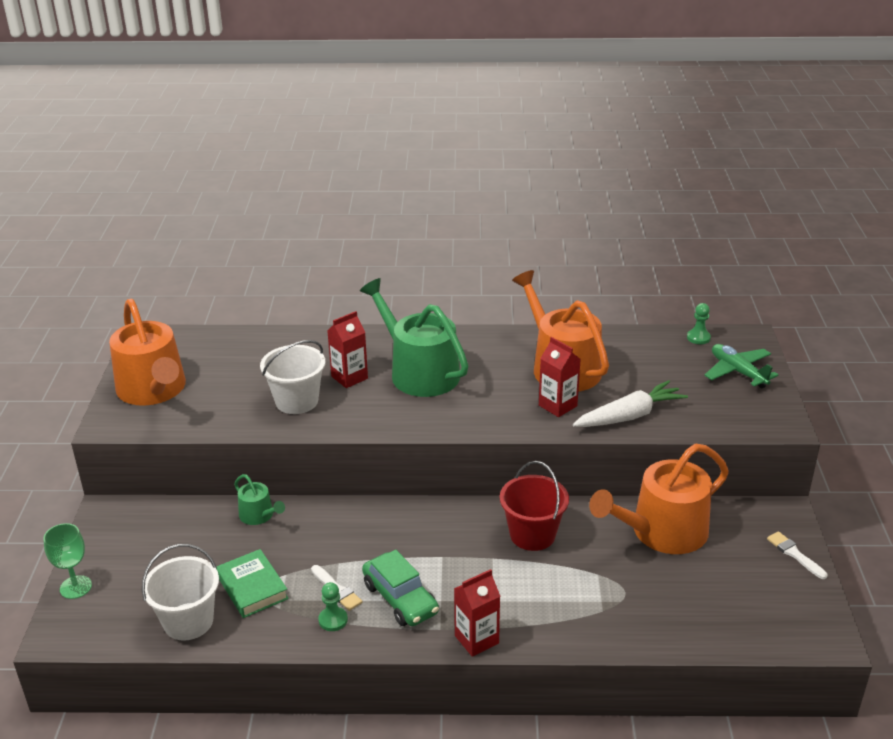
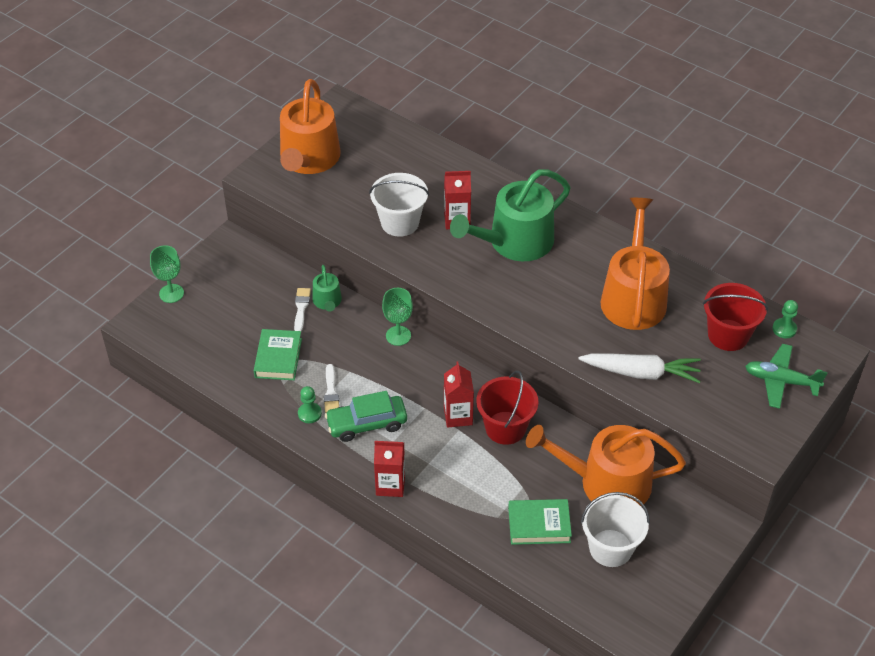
camera: 35 degrees right, 15 degrees up
(188, 621) = (220, 360): white bucket -> white bucket (610, 548)
(358, 510) = (398, 336): none -> green goblet
(400, 599) = (367, 424): green car -> green car turned 75 degrees clockwise
(419, 372) = (514, 242): green watering can -> green watering can turned 120 degrees counterclockwise
(557, 406) = (593, 332): red carton -> red carton (458, 416)
(644, 596) = (539, 525): none -> green book
(663, 360) = (728, 335): none -> red bucket
(738, 372) = (781, 381): green plane -> green plane turned 75 degrees counterclockwise
(794, 554) = (692, 562): white brush -> white brush (301, 308)

